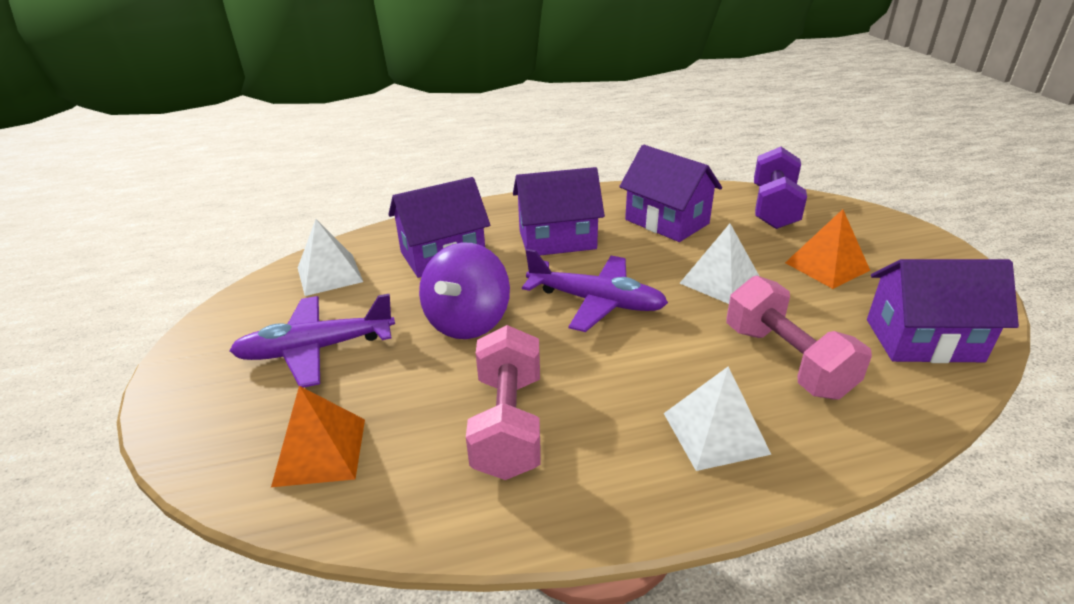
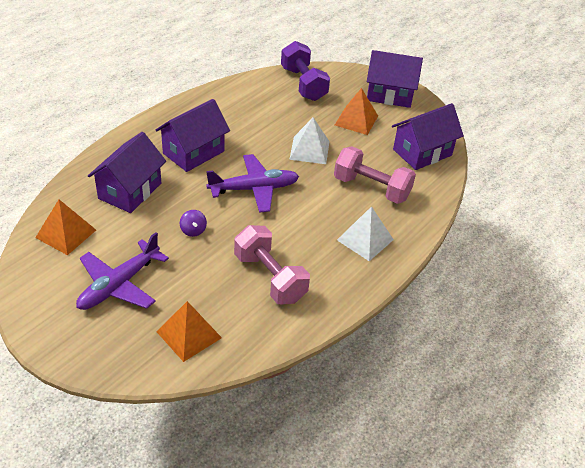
camera: 40 degrees left, 10 degrees up
(330, 274) = (66, 233): white pyramid -> orange pyramid
(467, 322) = (193, 230): purple spinning top -> purple spinning top, size x0.44
(666, 222) = (249, 115): purple house -> purple house (389, 94)

